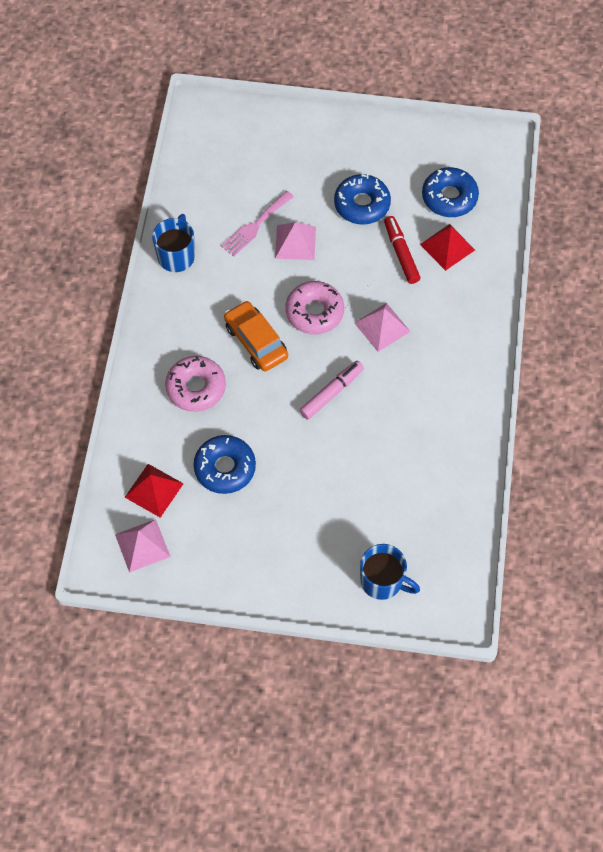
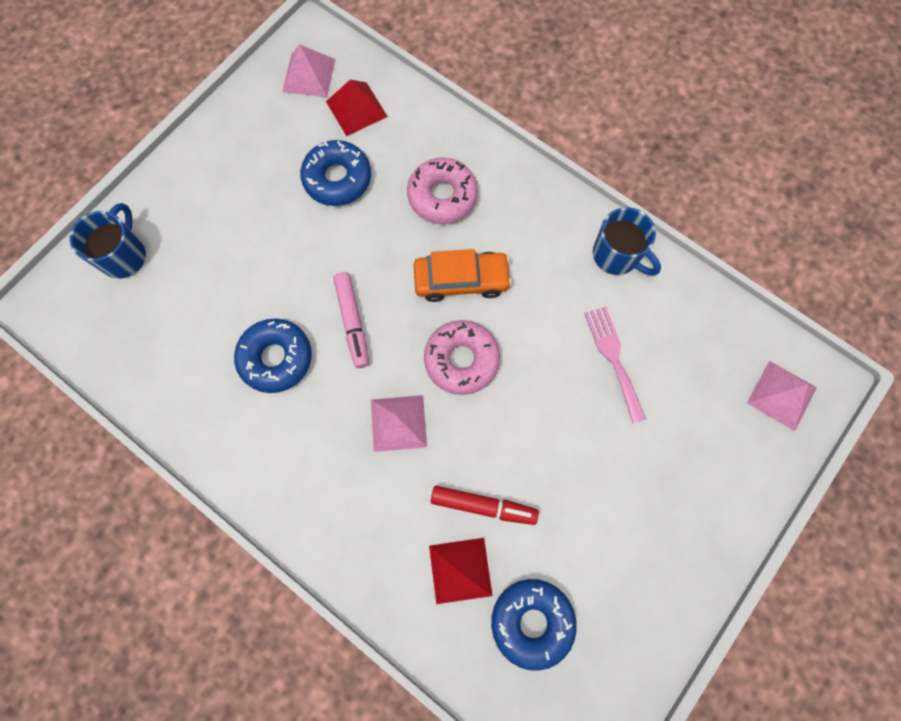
camera: 120 degrees right, 10 degrees up
(295, 242) = (566, 390): pink pyramid -> pink pyramid (782, 395)
(362, 204) = (579, 500): blue donut -> blue donut (276, 358)
(382, 581) = (124, 256): blue mug -> blue mug turned 135 degrees clockwise

